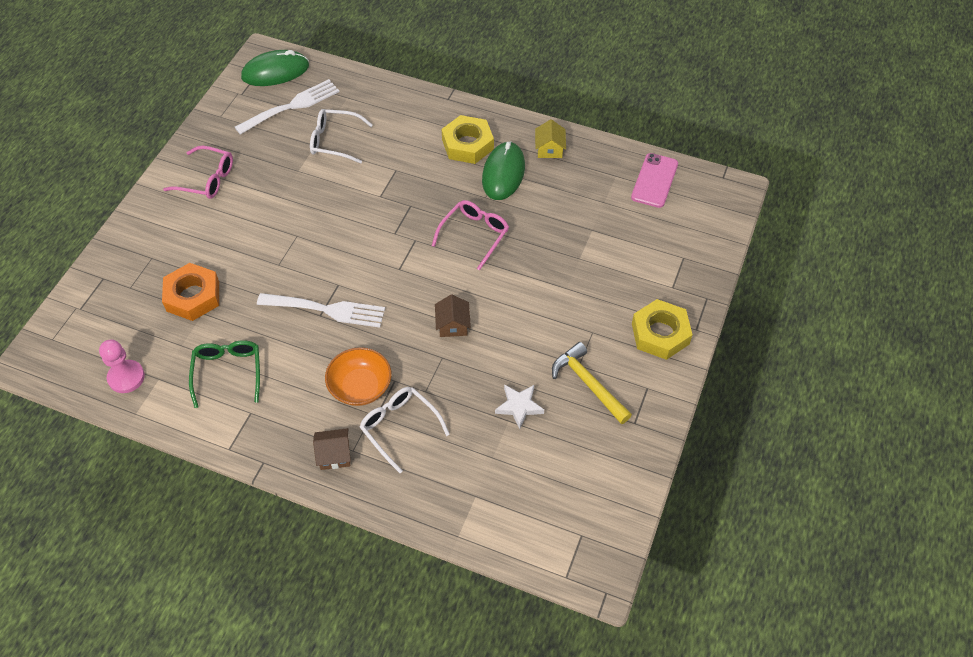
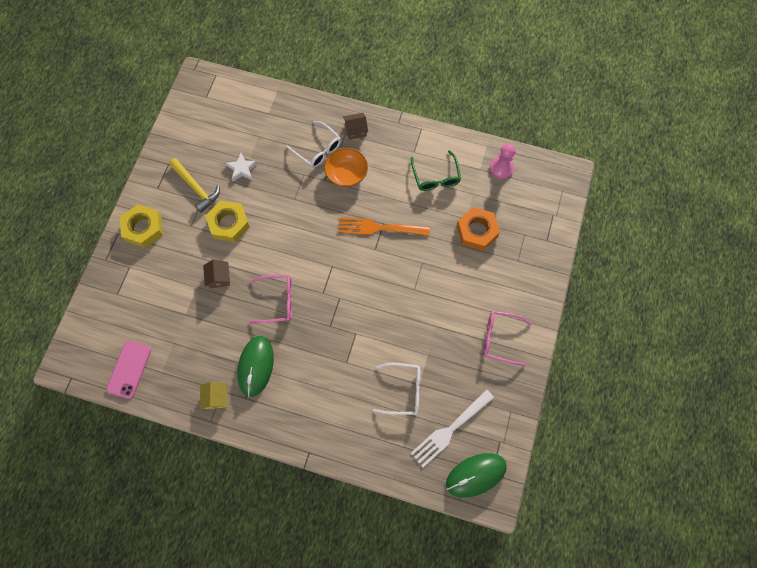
camera: 175 degrees right, 15 degrees up
(327, 310) = (379, 228): white fork -> orange fork
(453, 325) = (289, 223): brown house -> brown house (219, 277)
(467, 144) = (287, 396): yellow nut -> yellow nut (229, 223)
(474, 235) = (277, 301): pink glasses -> pink glasses turned 120 degrees counterclockwise

